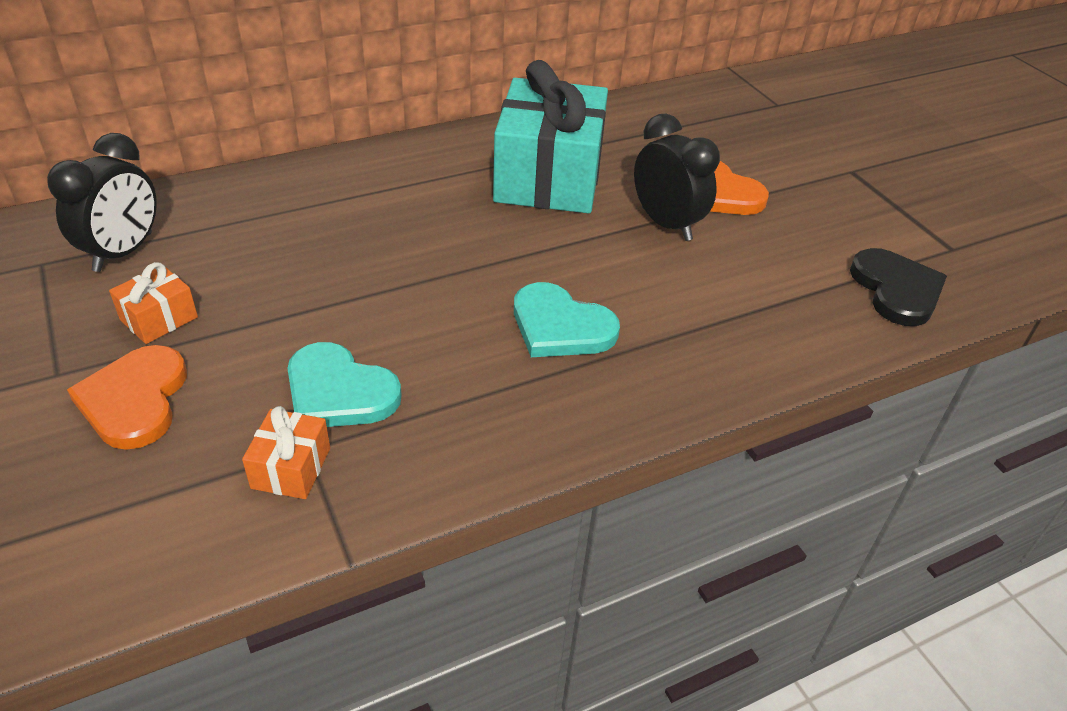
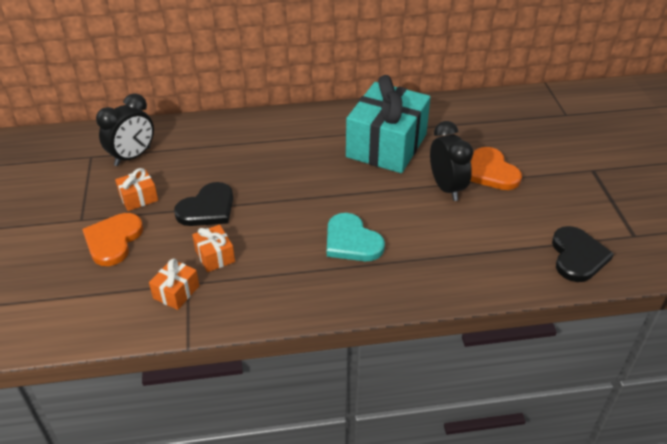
camera: 20 degrees right, 0 degrees up
(294, 315) = (207, 208): none -> black heart
(339, 392) = (215, 256): turquoise heart -> orange gift

